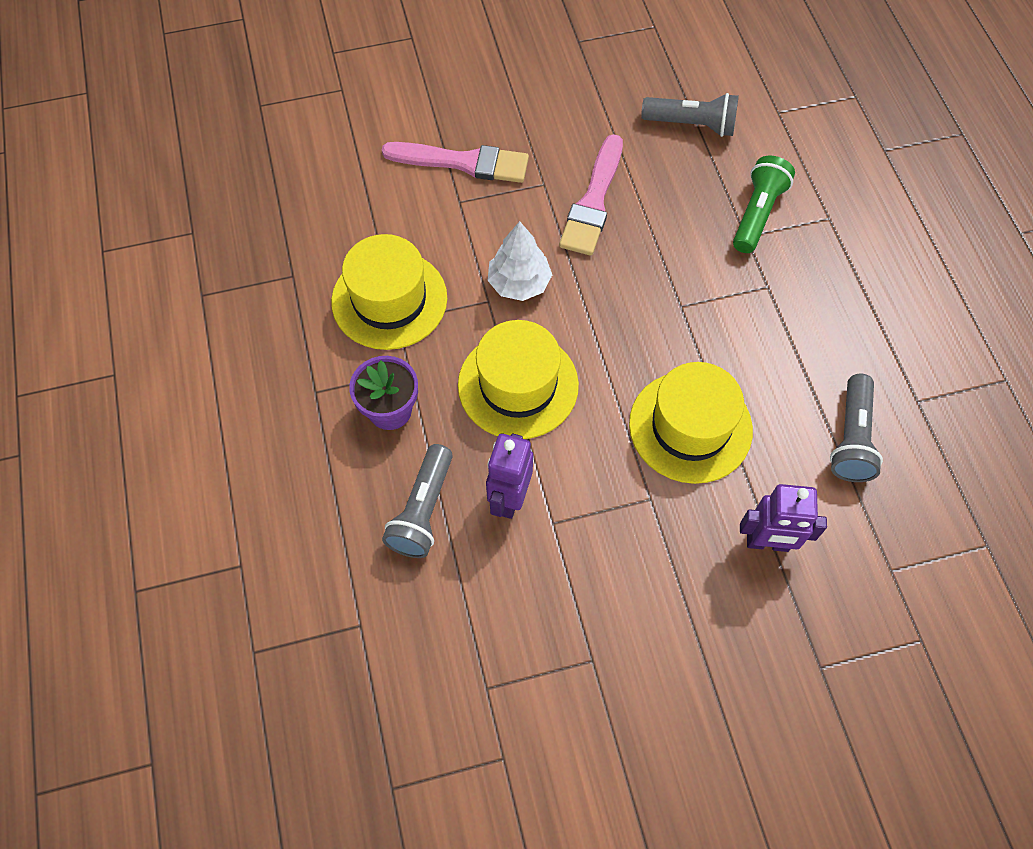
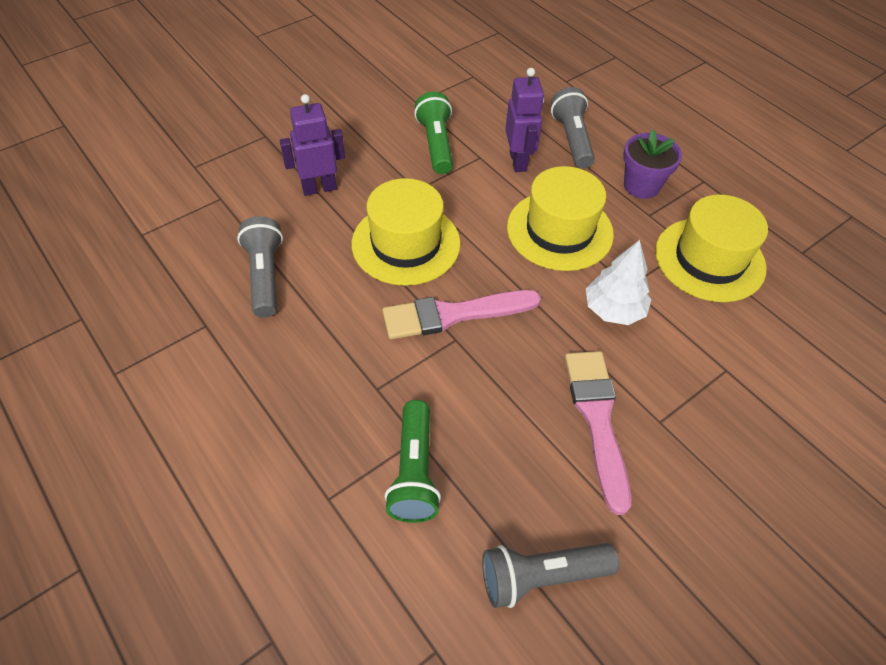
camera: 155 degrees right, 10 degrees down
(463, 162) = (758, 415): pink brush -> pink brush (454, 314)
(598, 565) = (436, 144): none -> green flashlight

